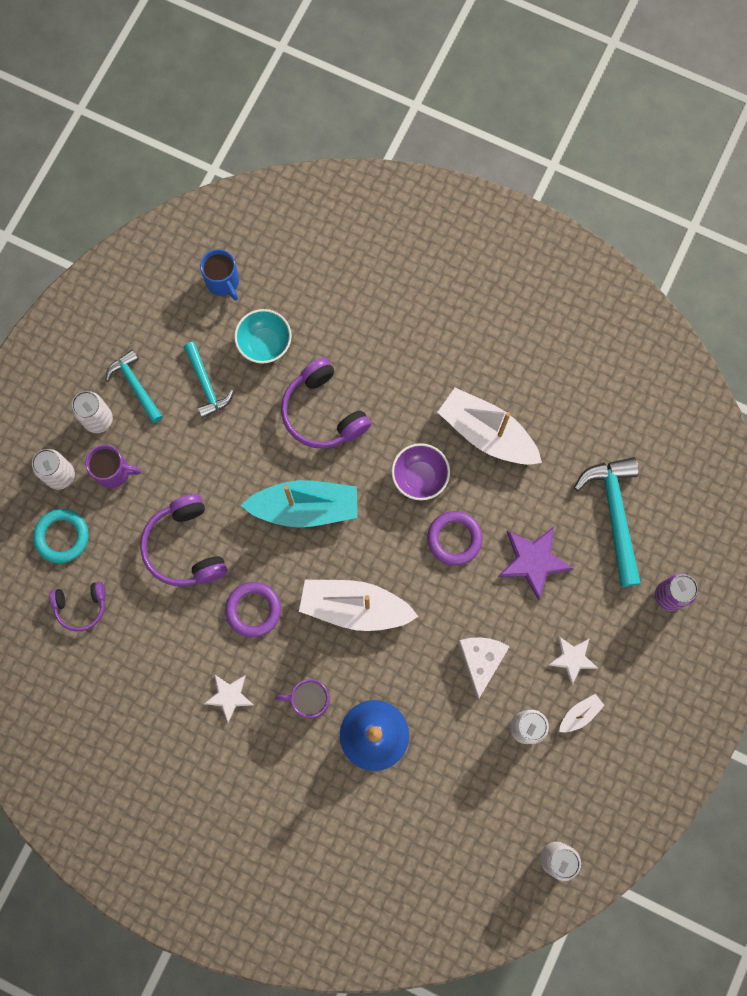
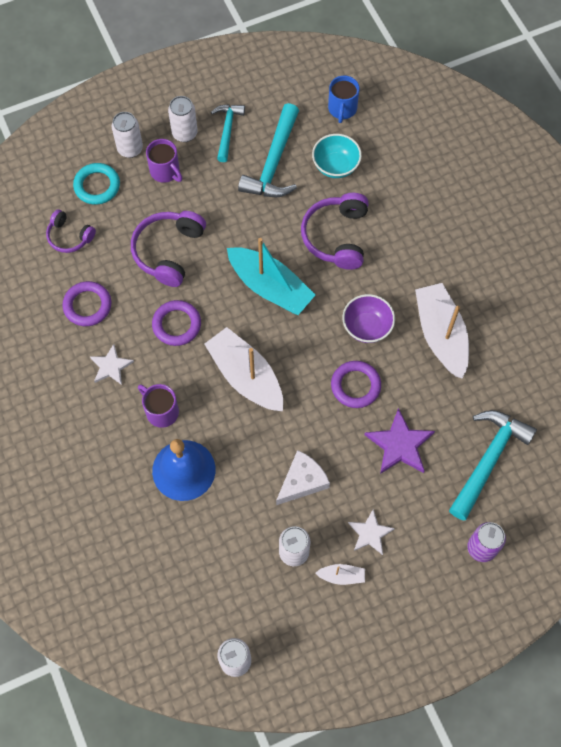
camera: 40 degrees right, 10 degrees down
(157, 658) = (87, 305): none -> purple ring
(206, 385) = (273, 163): turquoise hammer -> turquoise hammer, size x1.62

